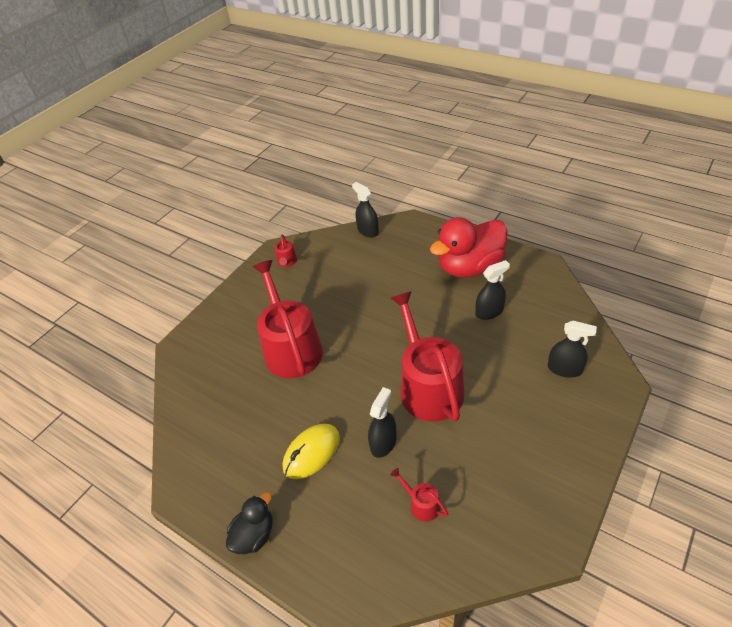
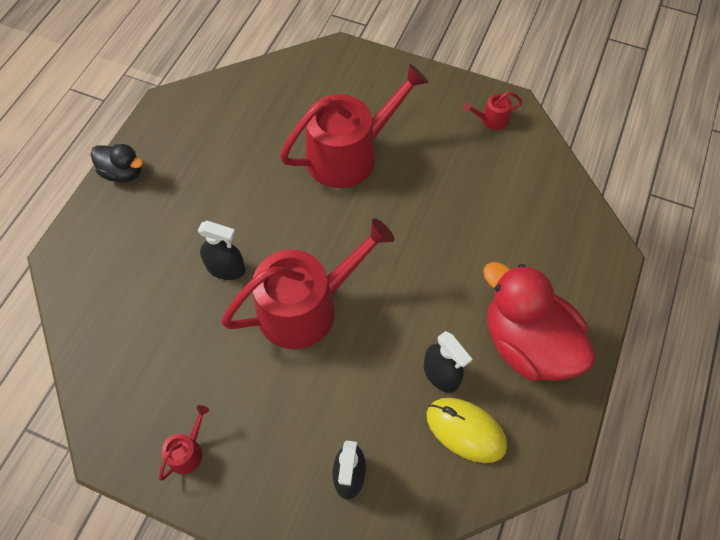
camera: 75 degrees right, 15 degrees up
(312, 452) = (211, 202): yellow mouse -> yellow mouse (465, 430)
(368, 231) = (575, 202): black spray bottle -> none
(421, 504) = (153, 314): red watering can -> red watering can (188, 451)

